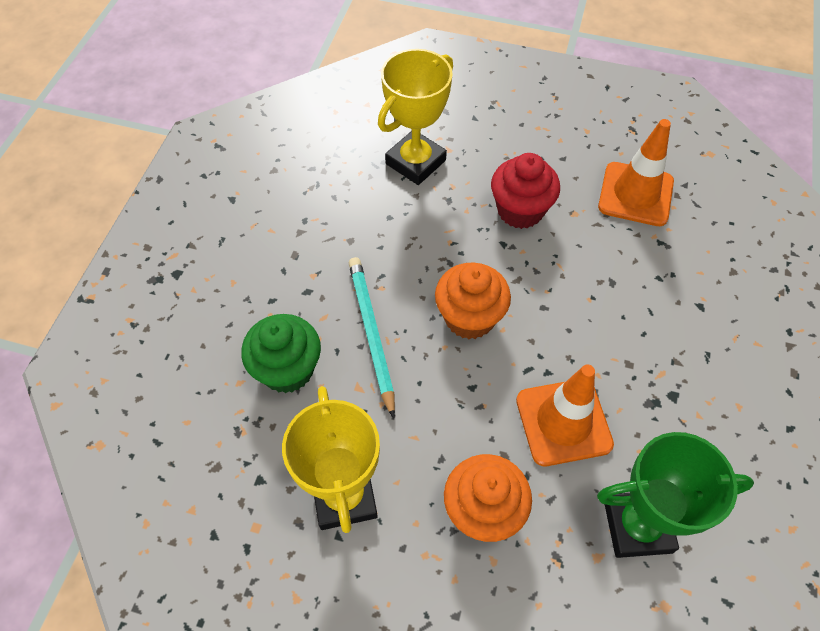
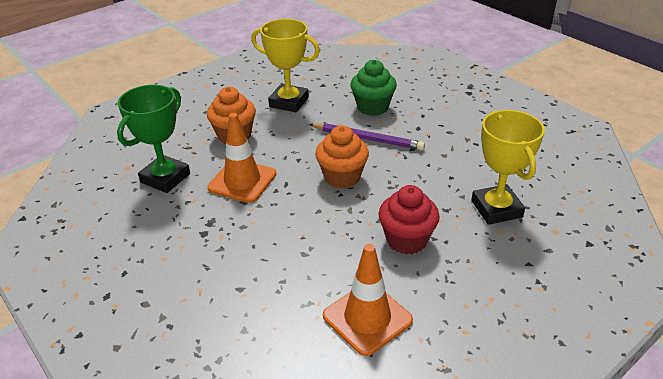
camera: 125 degrees right, 20 degrees down
(372, 334) = (367, 139): turquoise pencil -> purple pencil

